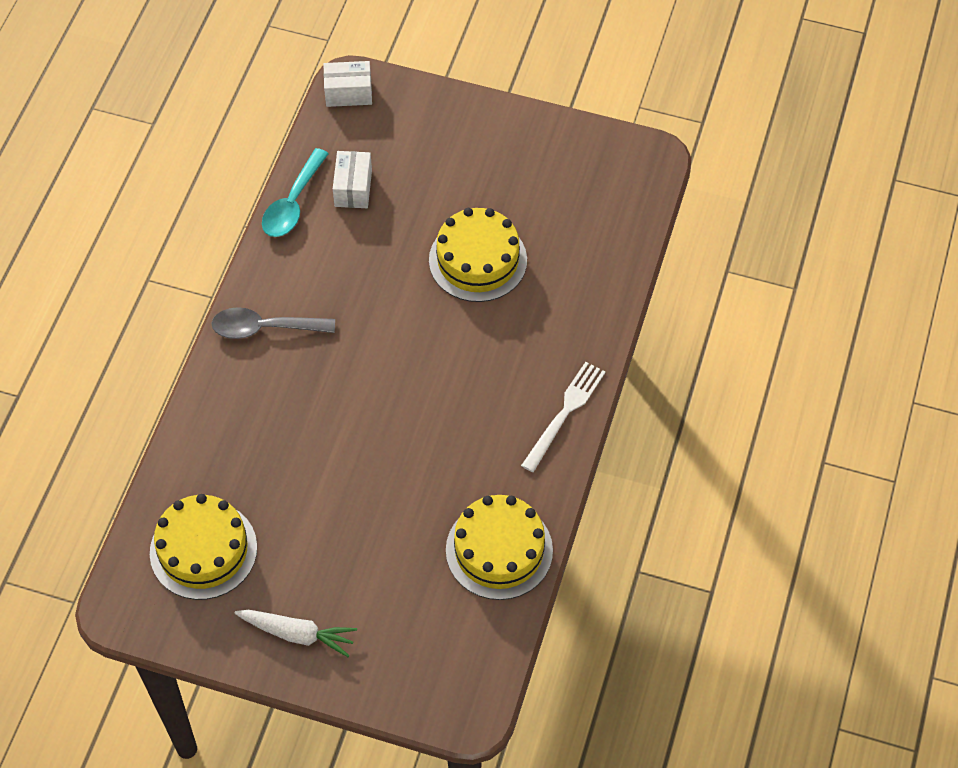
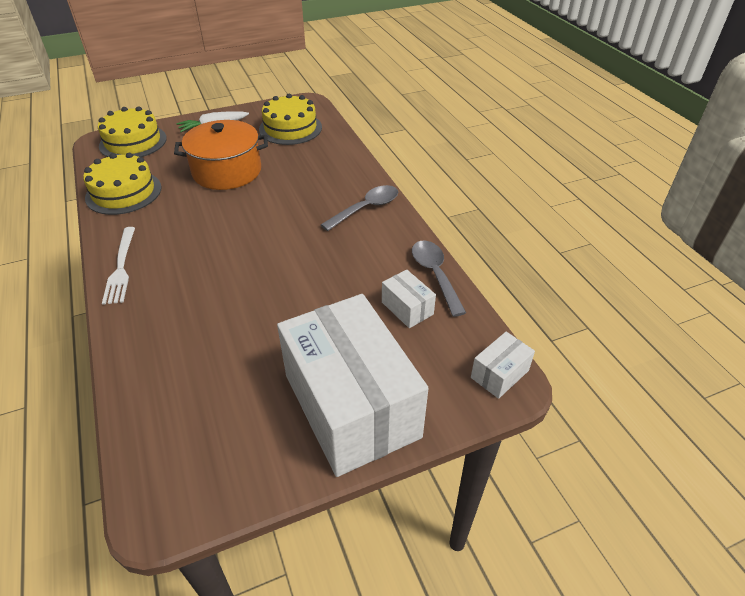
camera: 140 degrees right, 15 degrees down
(293, 203) = (435, 274): turquoise spoon -> grey spoon
(355, 507) = (227, 171): none -> orange pot
(475, 142) = (351, 405): none -> white box
(478, 260) = (263, 318): yellow cake -> yellow cake (133, 142)

